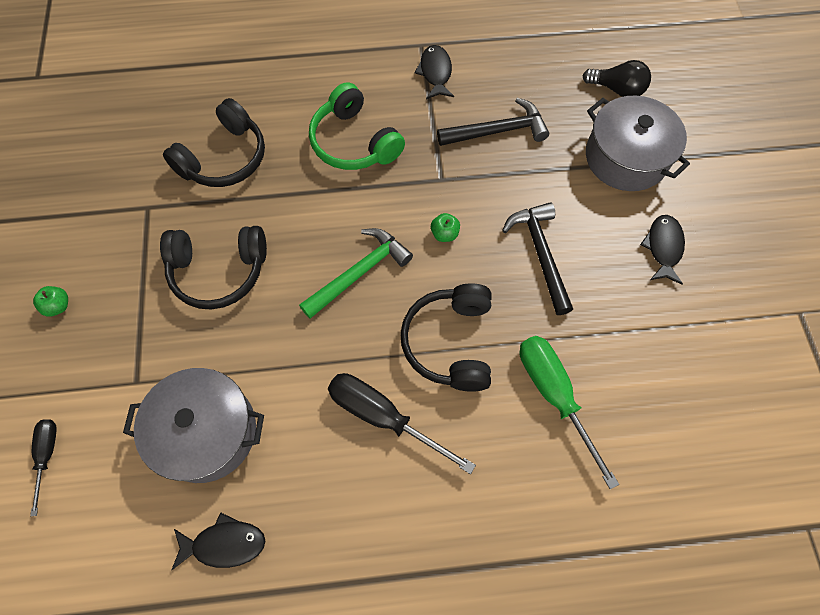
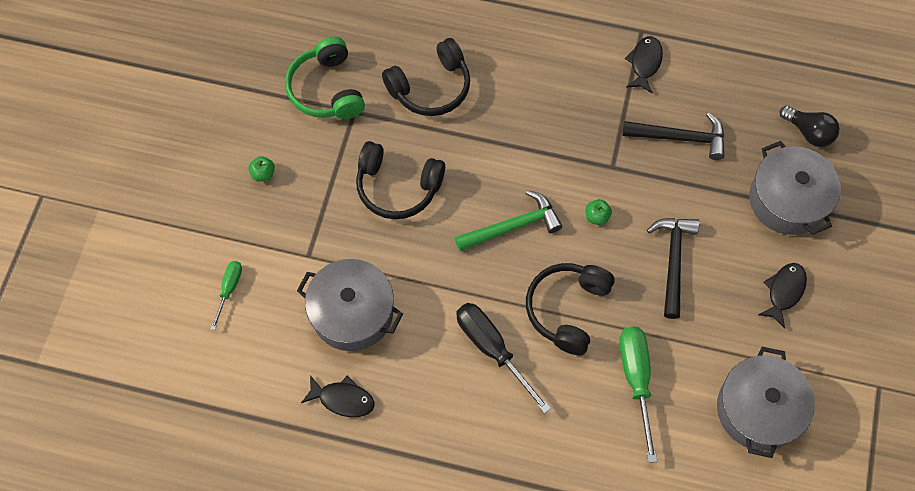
camera: 20 degrees right, 0 degrees up
(47, 455) = (229, 289): black screwdriver -> green screwdriver
(354, 142) = (547, 108): green headphones -> green headphones (327, 89)
(694, 381) = (758, 409): none -> grey pot

